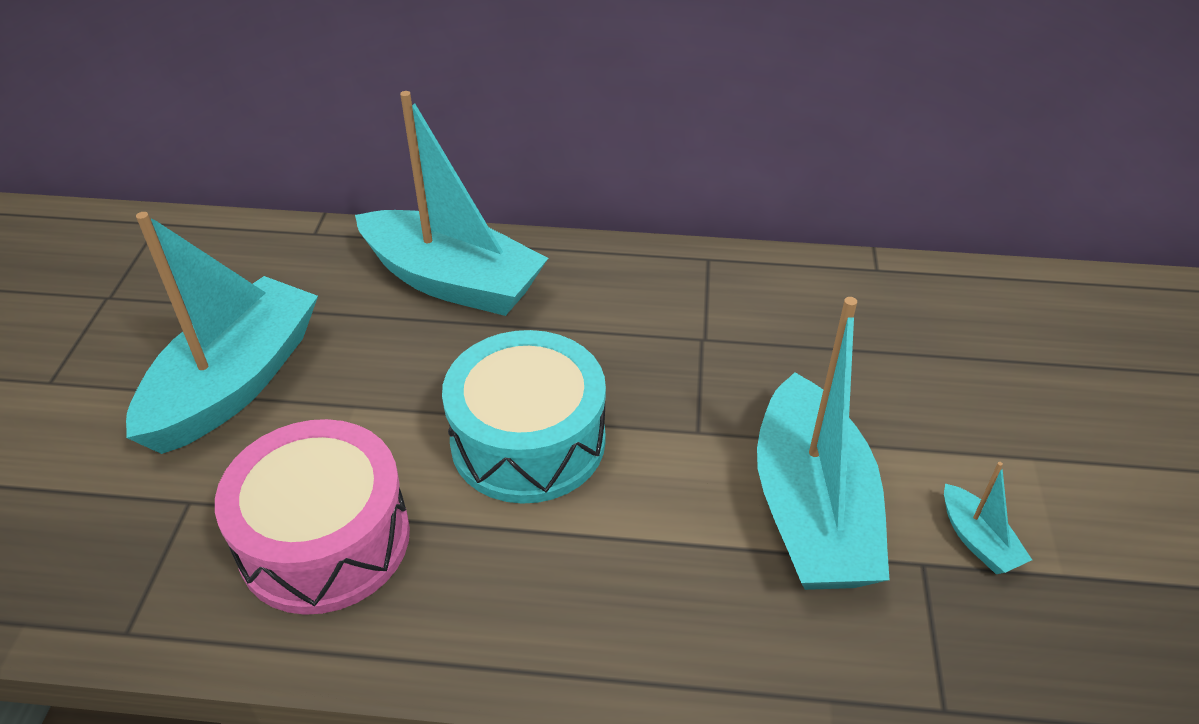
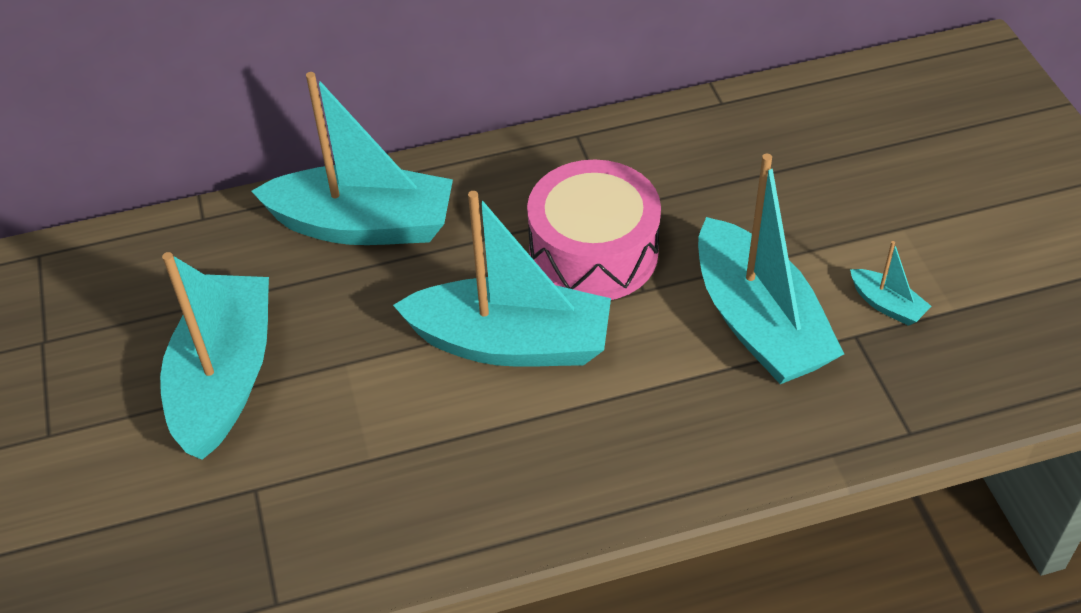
camera: 20 degrees left, 5 degrees up
(325, 539) = (392, 477): pink drum -> pink drum (593, 252)
(528, 440) = (511, 343): turquoise drum -> turquoise boat

